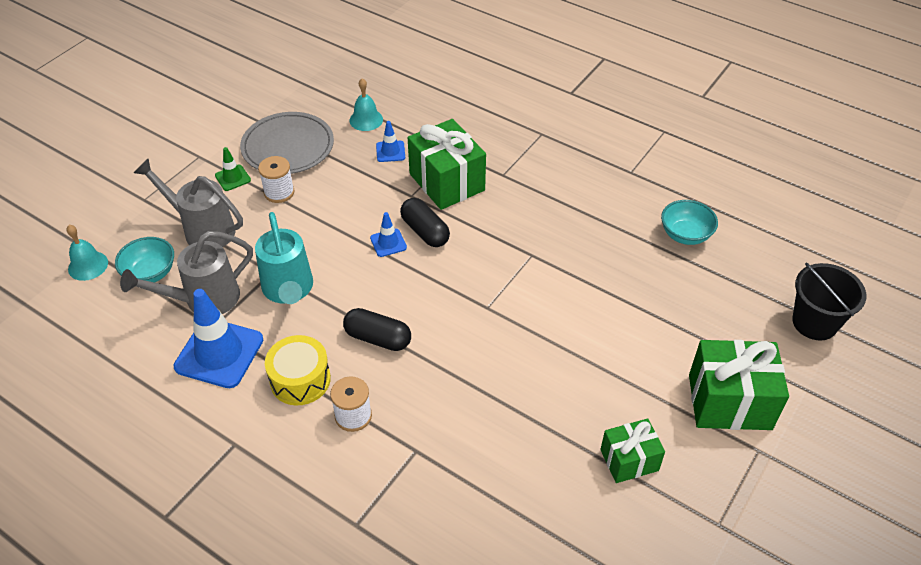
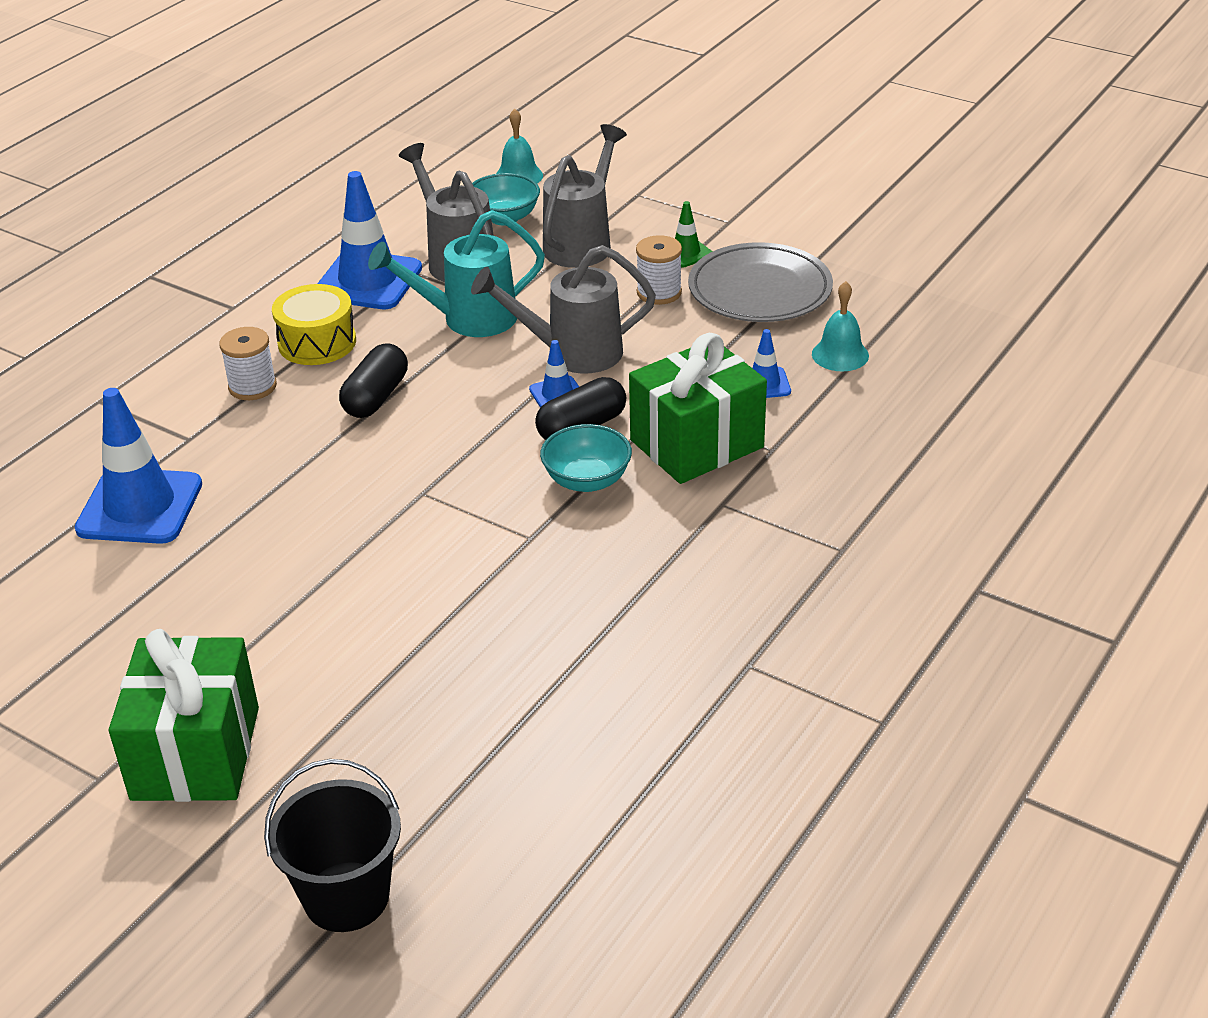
camera: 90 degrees right, 10 degrees down
(342, 235) = (573, 353): none -> grey watering can
(497, 470) = (140, 507): none -> blue traffic cone
(629, 460) = (120, 631): green gift -> none
(685, 234) = (579, 730): turquoise bowl -> turquoise bowl (587, 480)

